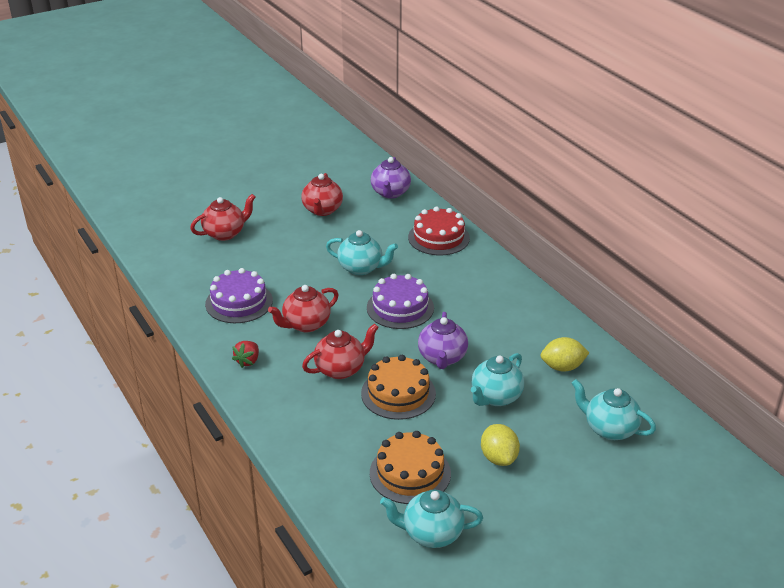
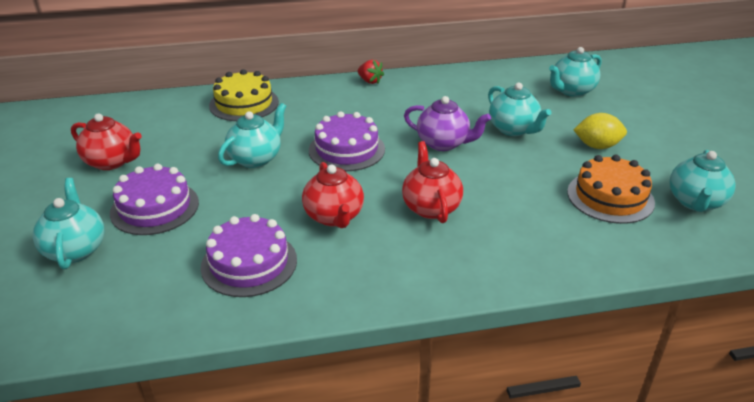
camera: 70 degrees left, 0 degrees up
(225, 233) = (75, 249): red teapot -> turquoise teapot
(248, 361) = (379, 276): red strawberry -> red strawberry (370, 81)
(279, 246) = (155, 207): none -> purple cake
(390, 193) = (131, 113): purple teapot -> none
(398, 393) = (487, 179): orange cake -> none
(438, 238) = (244, 104): red cake -> yellow cake
(562, 367) = (485, 91): yellow lemon -> none

